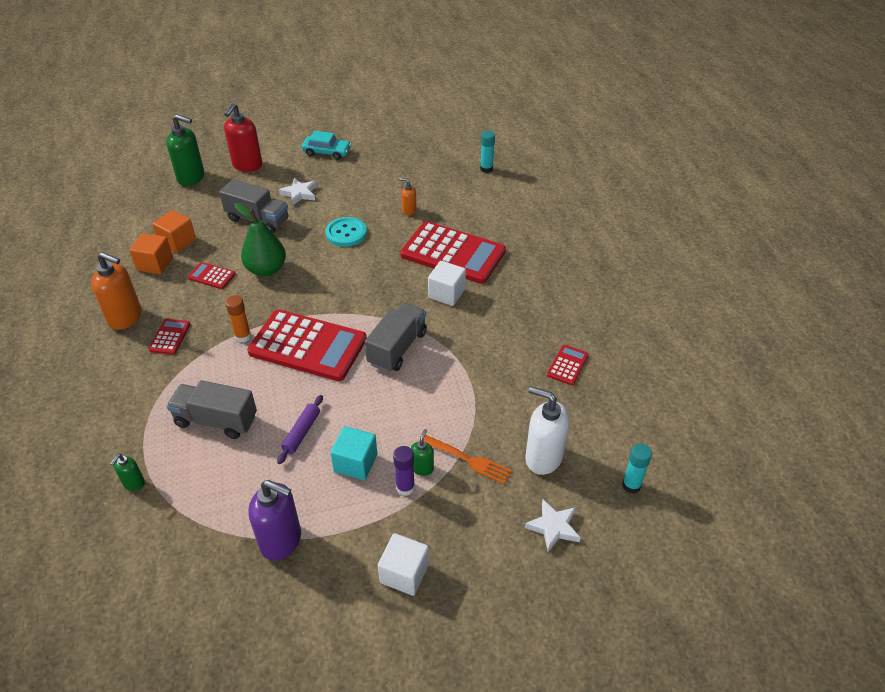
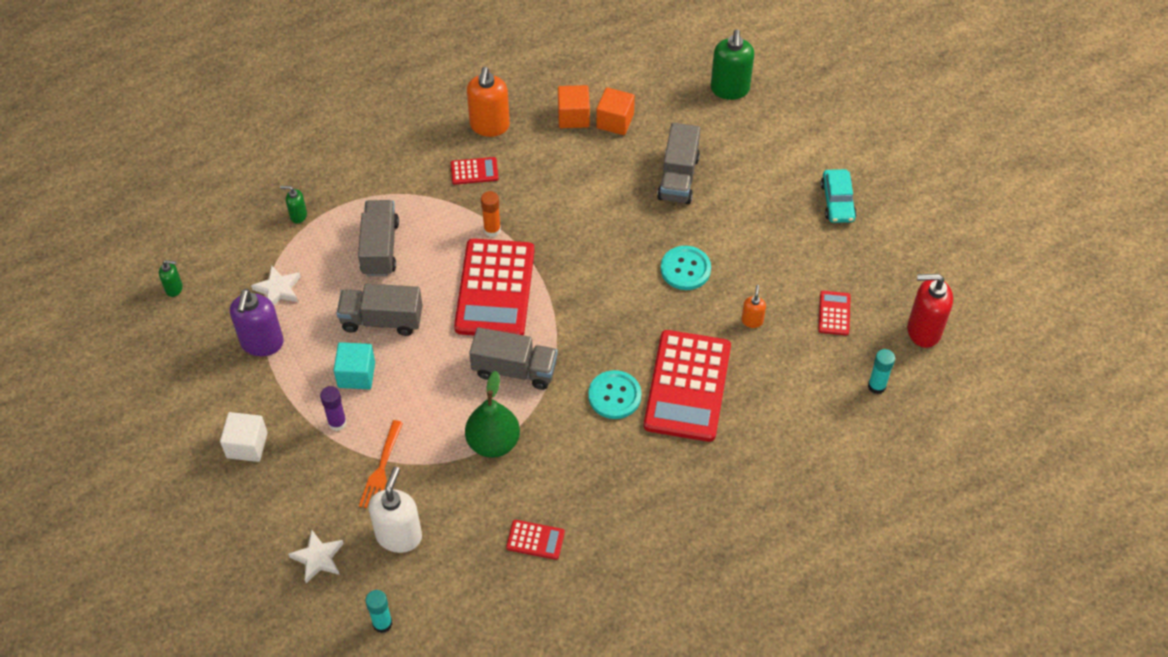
camera: 75 degrees right, 10 degrees up
(211, 276) = (571, 171): red calculator -> red calculator (834, 313)
(247, 165) = (775, 132): red soap dispenser -> red soap dispenser (923, 330)
(266, 269) = (597, 215): green pear -> green pear (493, 442)
(299, 194) = (741, 201): white star -> white star (278, 289)
(301, 432) = (382, 320): purple rolling pin -> grey truck
(422, 468) = (363, 431): green soap dispenser -> green soap dispenser (174, 288)
(446, 293) = (614, 396): white cube -> turquoise button

